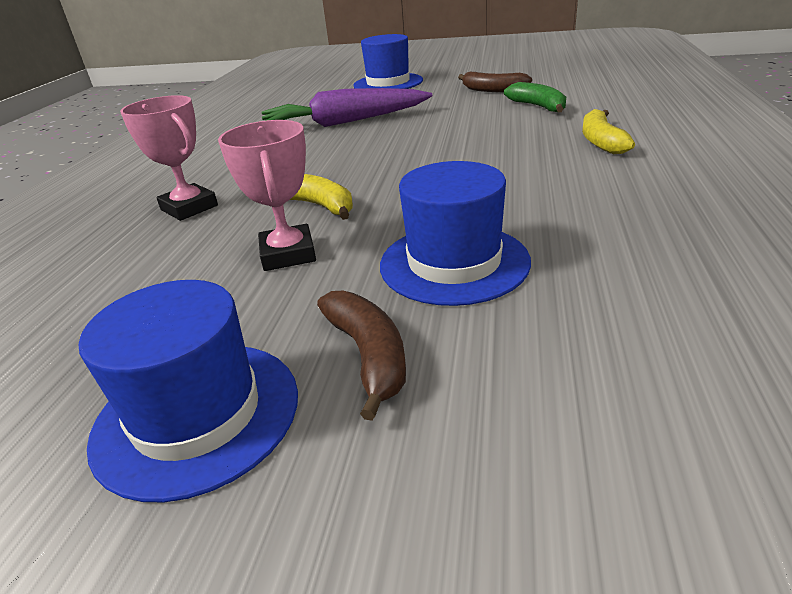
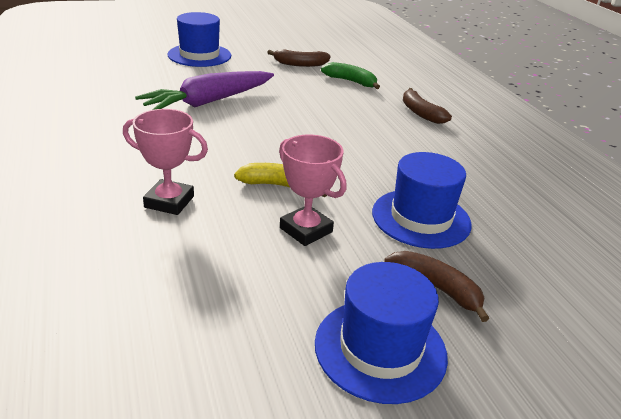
camera: 35 degrees left, 0 degrees up
(601, 141) = (420, 113): yellow banana -> brown banana

